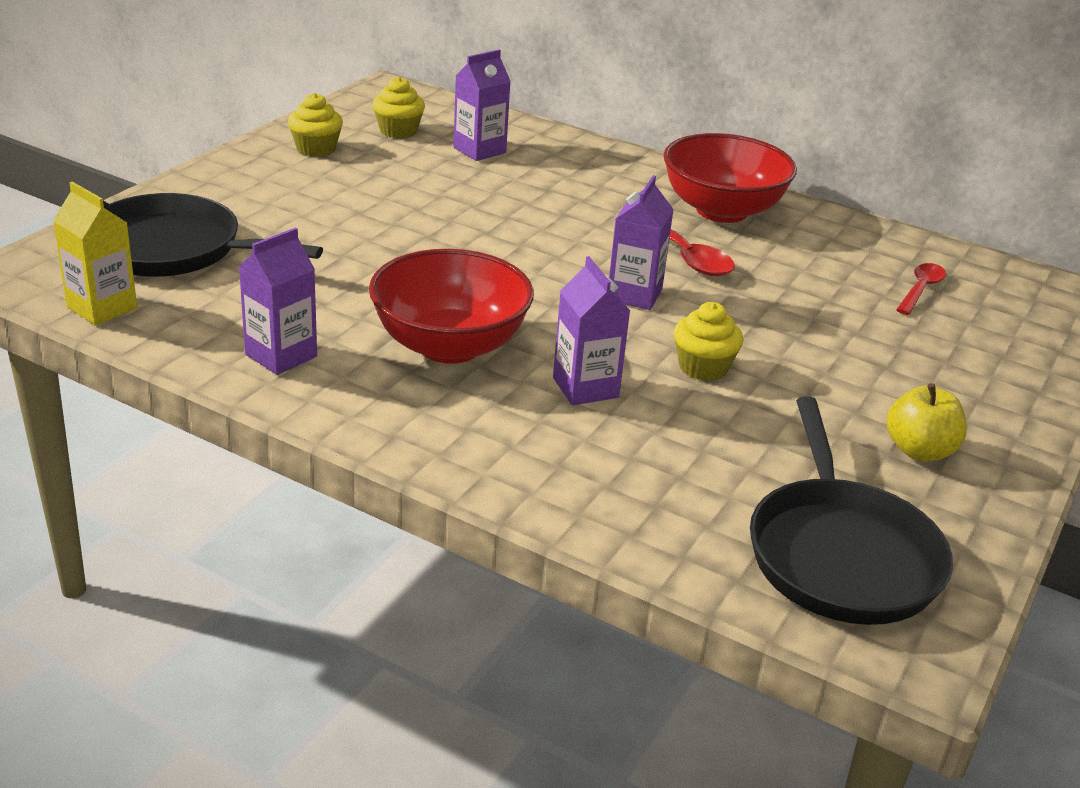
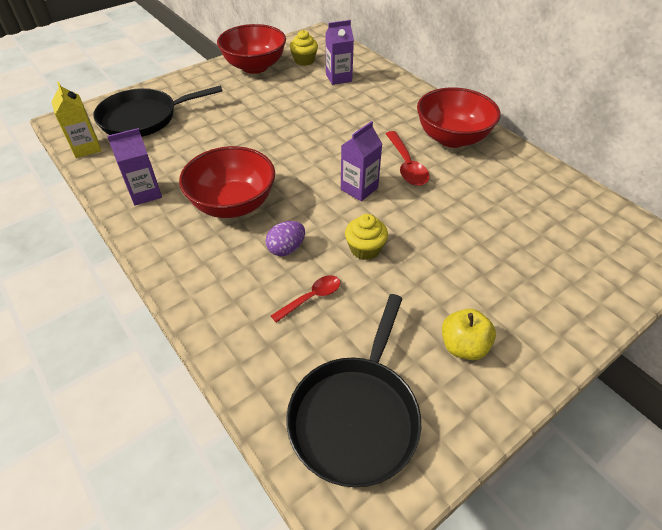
camera: 25 degrees right, 15 degrees up
(173, 249) = (143, 118): black pan -> black pan turned 60 degrees counterclockwise
(316, 149) = (254, 66): yellow cupcake -> red bowl
(585, 388) = (286, 249): purple carton -> purple egg
(920, 289) = (546, 218): red spoon -> red spoon (311, 297)

